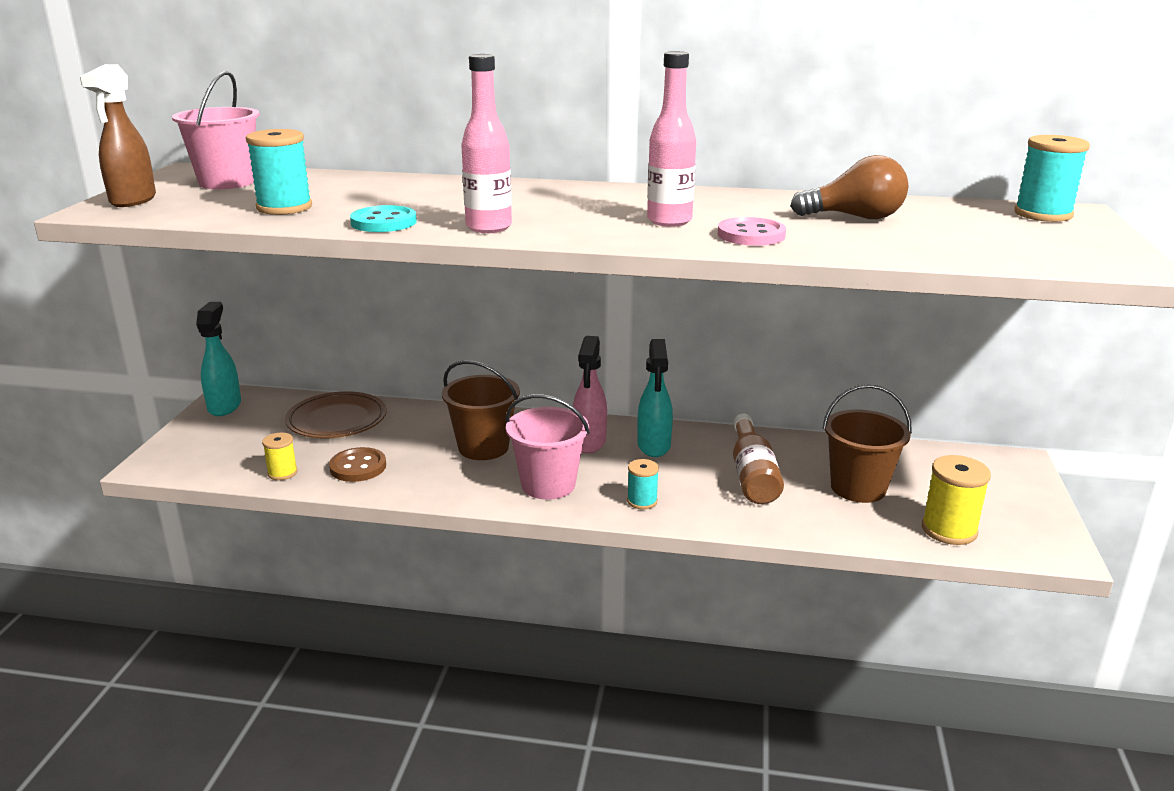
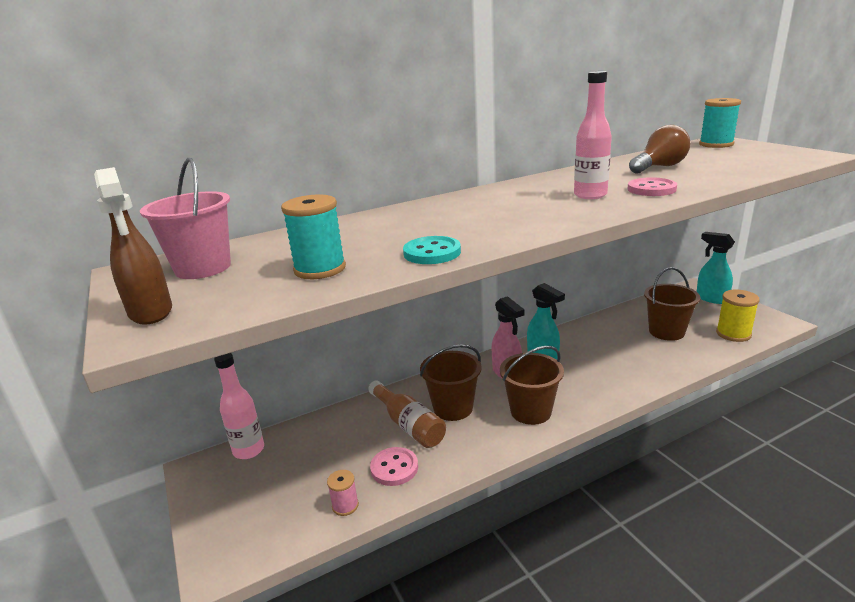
camera: 35 degrees left, 0 degrees up
(224, 406) = (205, 479): turquoise spray bottle -> turquoise spray bottle (711, 298)
(282, 473) = (345, 505): yellow spool -> pink spool
(337, 420) = (320, 441): brown plate -> none
(358, 467) = (394, 468): brown button -> pink button
(488, 227) = (510, 232): pink bottle -> pink bottle (249, 450)
(548, 485) = (530, 411): pink bucket -> brown bucket
(642, 501) = (593, 393): turquoise spool -> none
(752, 475) = (614, 349): brown bottle -> brown bottle (408, 425)

